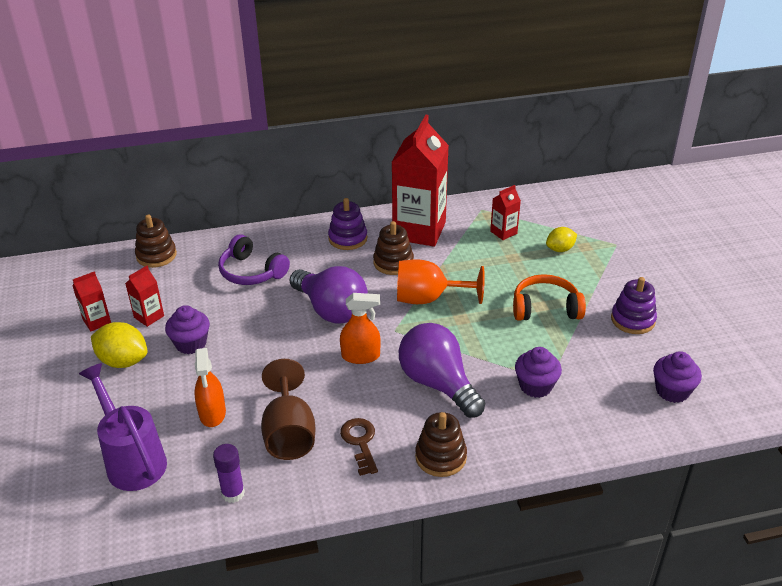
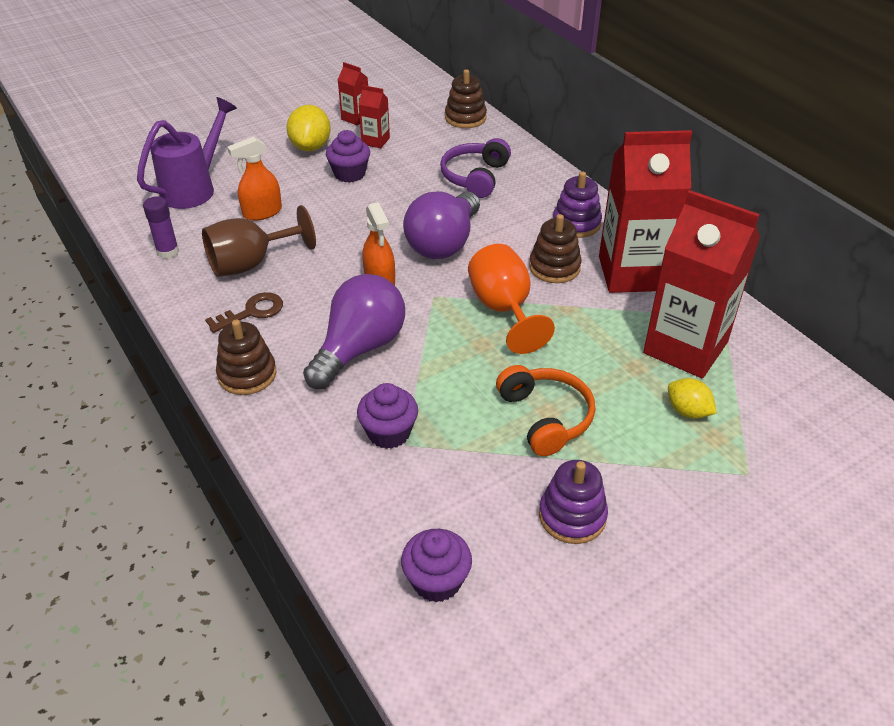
camera: 70 degrees right, 5 degrees up
(503, 232) = (685, 347): red carton -> red carton, size x2.27

